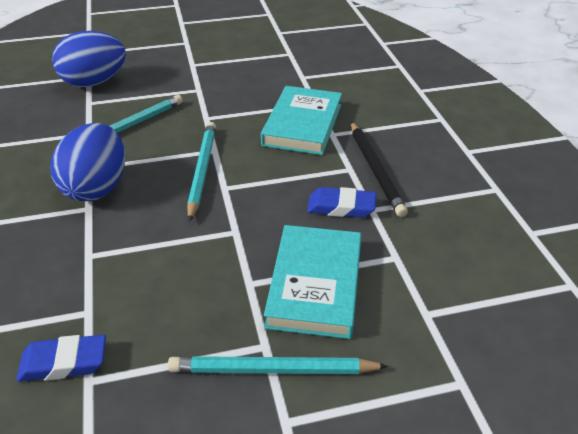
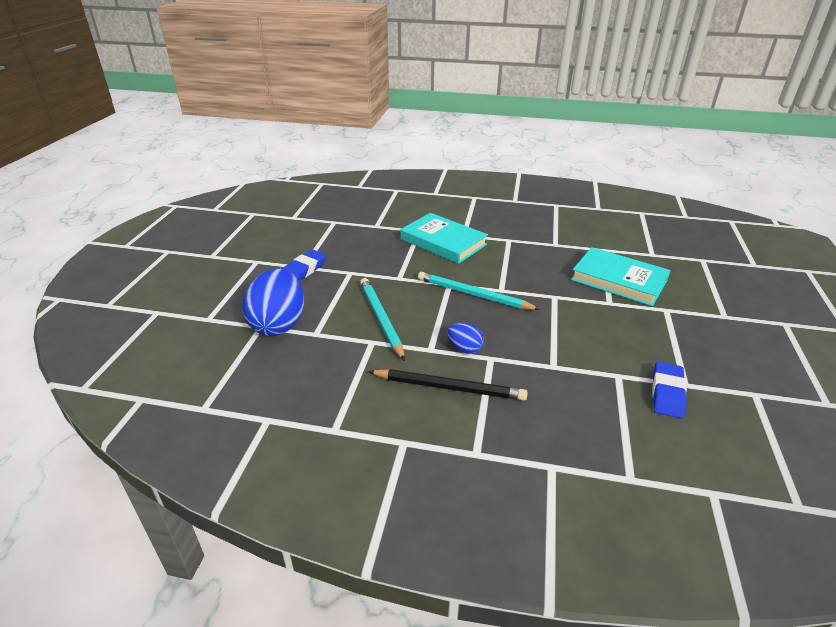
camera: 65 degrees left, 5 degrees down
(97, 188) = (464, 349): blue egg -> blue egg, size x0.49
(273, 370) = (686, 311): turquoise pencil -> none
(341, 207) = (548, 253): blue eraser -> blue eraser (304, 270)
(375, 170) = (515, 232): black pencil -> black pencil (449, 387)

